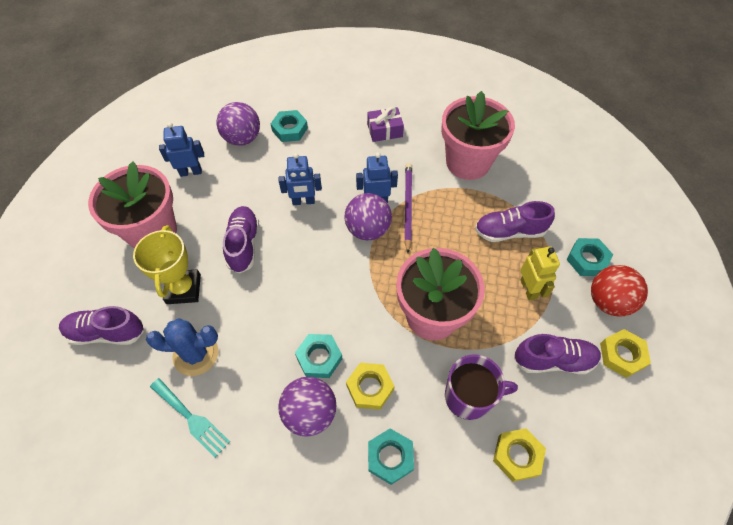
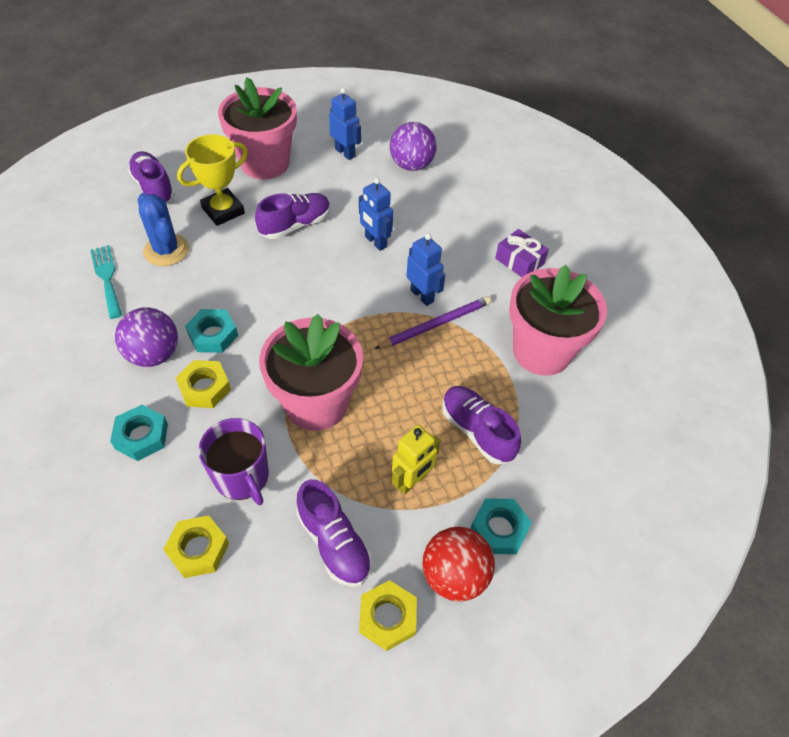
camera: 55 degrees right, 5 degrees down
(191, 419) = (107, 278): turquoise fork -> turquoise fork turned 150 degrees clockwise
(290, 129) = (452, 191): turquoise nut -> none
(368, 229) = (381, 305): purple ball -> none

